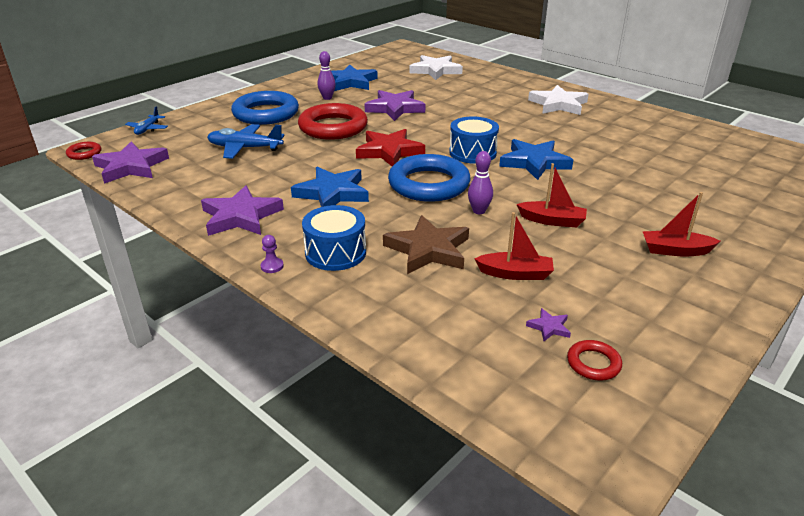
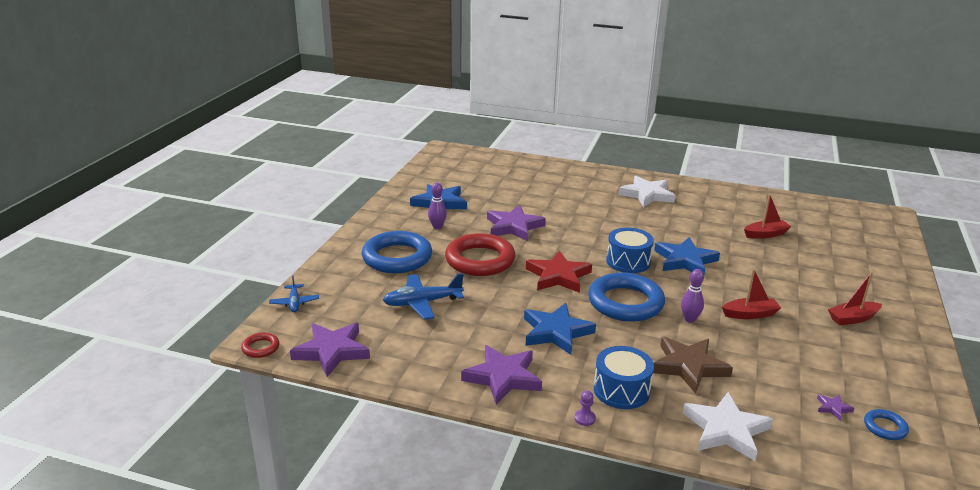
camera: 25 degrees left, 5 degrees down
(435, 70) = (505, 175): white star -> white star (726, 430)
(515, 274) = (770, 370): red boat -> red boat (765, 234)
(593, 363) = (885, 427): red ring -> blue ring

